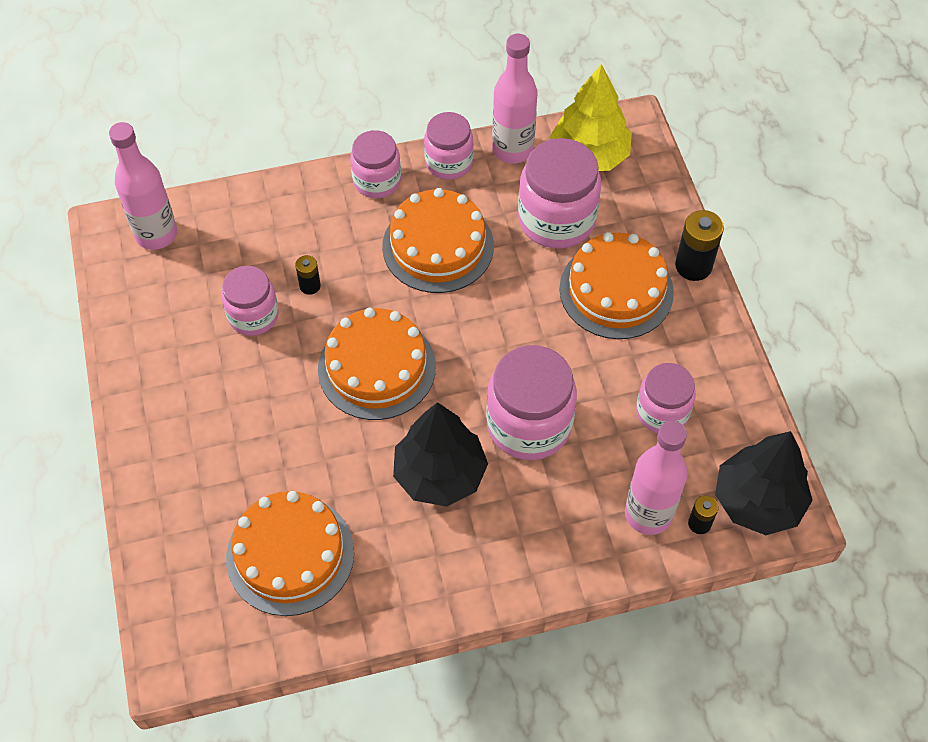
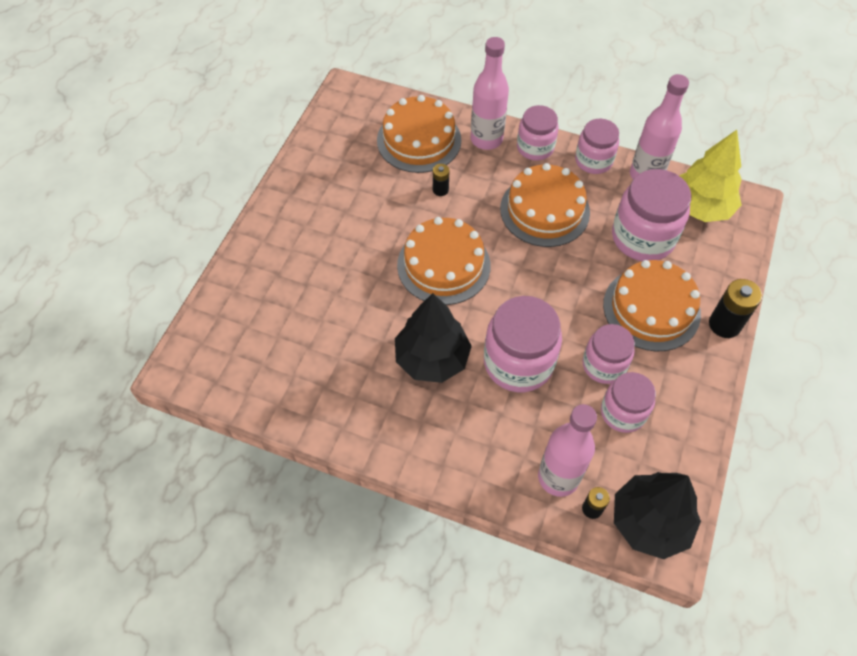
camera: 35 degrees right, 0 degrees up
(156, 234) = (370, 108): pink bottle -> pink bottle (486, 139)
(253, 316) = (391, 189): pink jar -> pink jar (604, 365)
(290, 554) = (297, 349): orange cake -> orange cake (419, 140)

